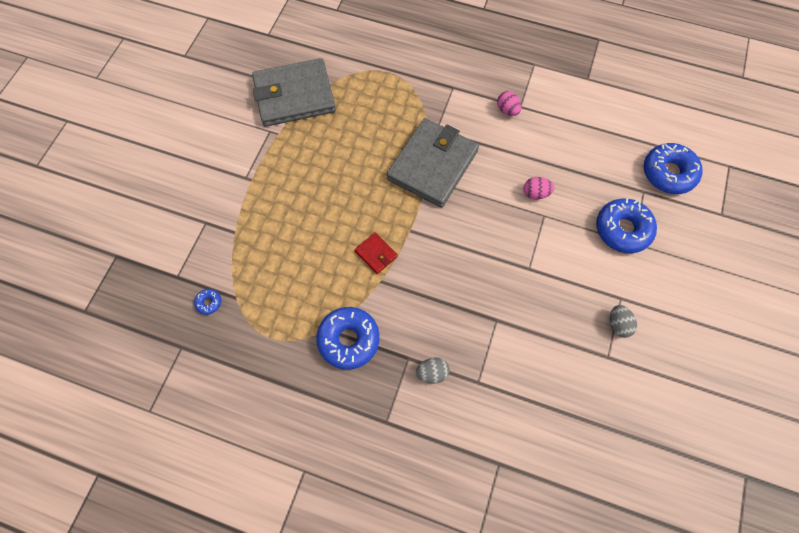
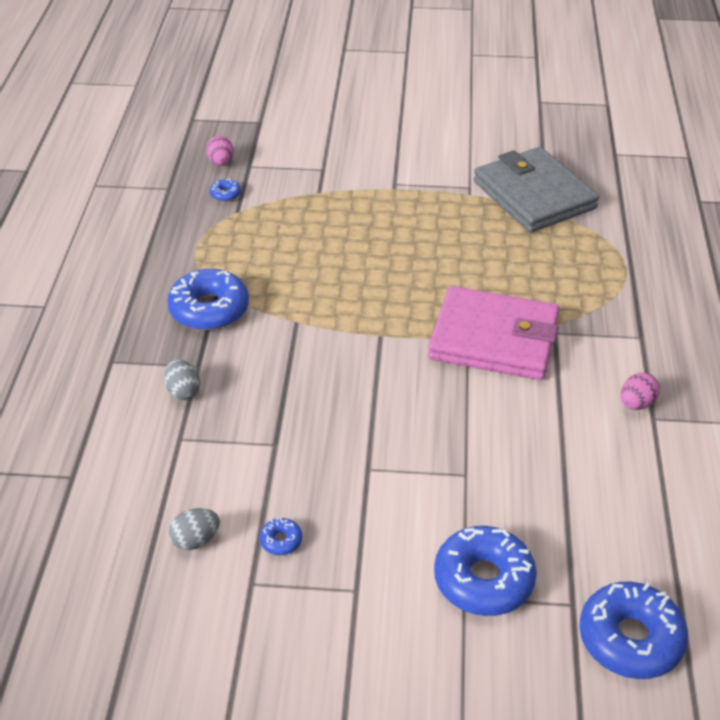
camera: 75 degrees right, 25 degrees down
(376, 254) = (334, 310): red wallet -> none
(432, 165) = (494, 339): grey wallet -> pink wallet
(535, 193) = (500, 459): pink egg -> pink egg (221, 162)
(578, 333) = (281, 541): none -> blue donut
(618, 324) = (309, 590): grey egg -> grey egg (196, 540)

